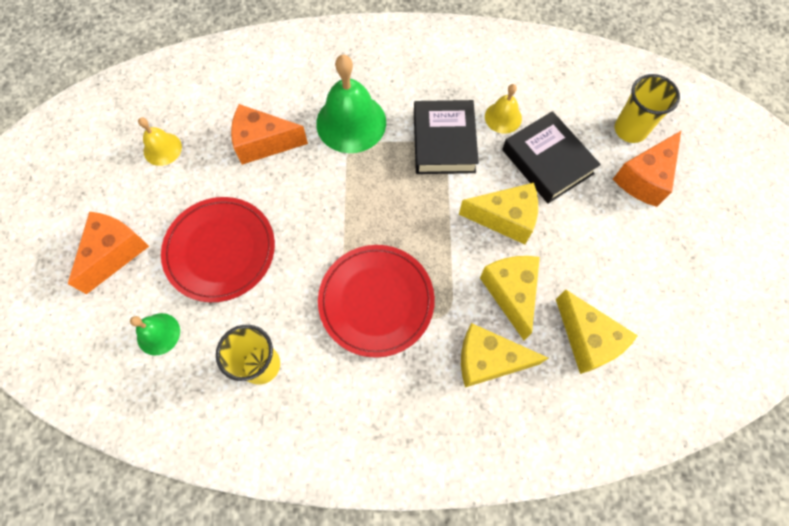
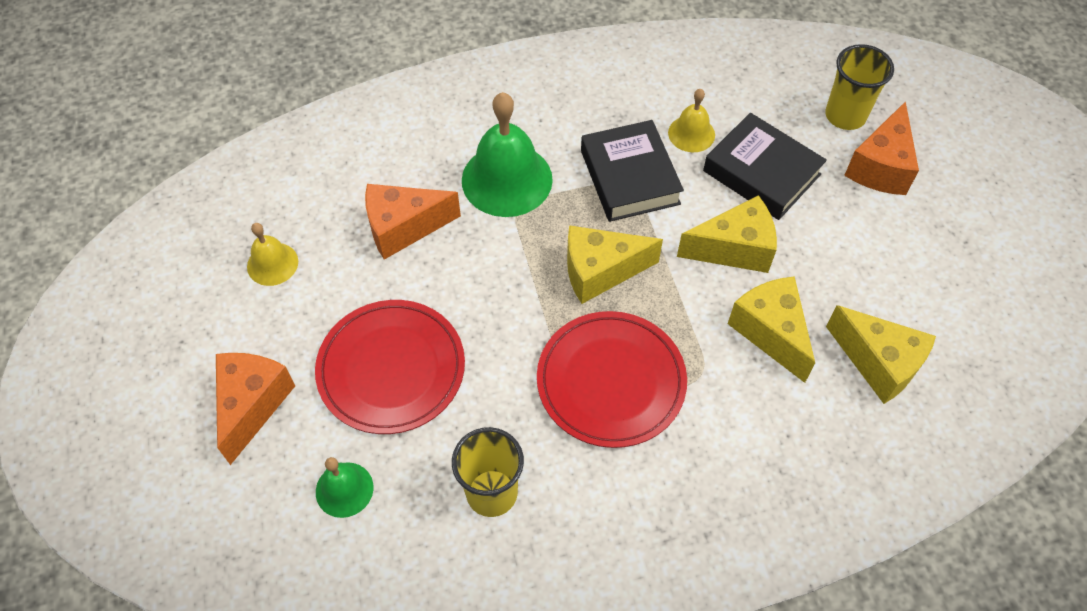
camera: 15 degrees left, 10 degrees down
(488, 360) = (770, 416): yellow cheese -> yellow cheese (600, 271)

